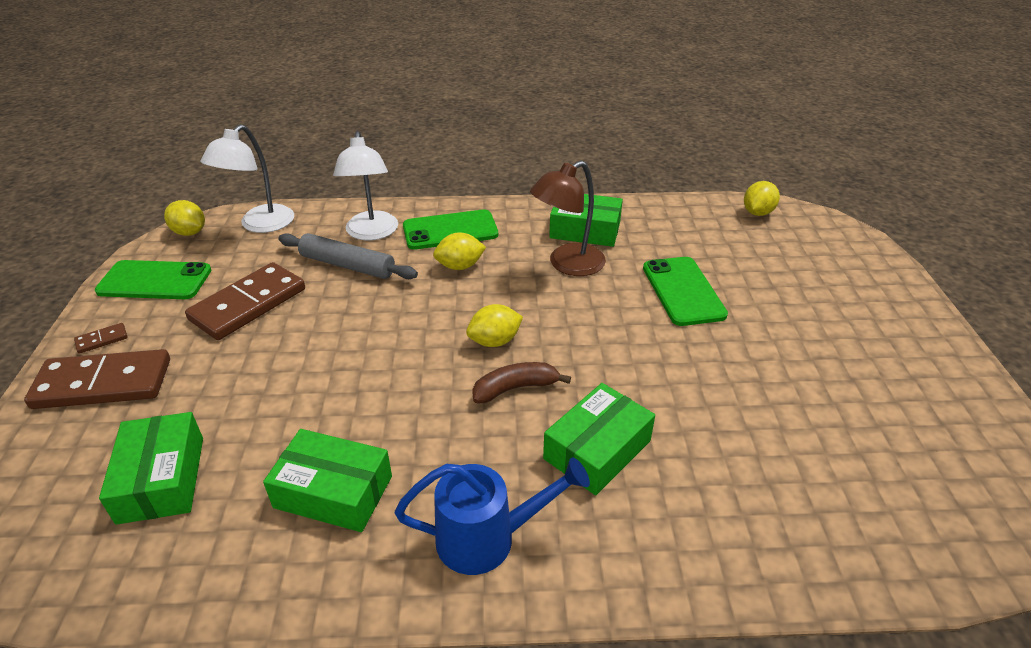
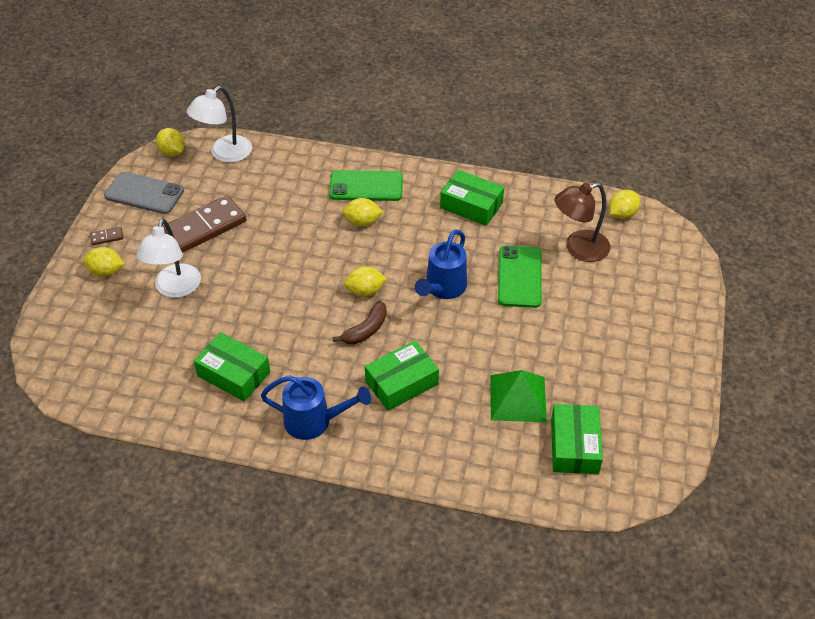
camera: 15 degrees right, 10 degrees up
(103, 384) = (106, 271): brown domino -> yellow lemon
(155, 281) = (144, 193): green phone -> grey phone
(161, 479) = (137, 344): green box -> green box (574, 446)
(347, 265) = (280, 205): grey rolling pin -> none
(371, 233) = (306, 177): white lamp -> white lamp (175, 289)
(515, 388) = (366, 329): brown banana -> brown banana turned 135 degrees clockwise
(567, 265) = (443, 236): brown lamp -> brown lamp (578, 249)
(595, 320) = (443, 288): none -> blue watering can
(769, 436) = (517, 398): none -> green pyramid

